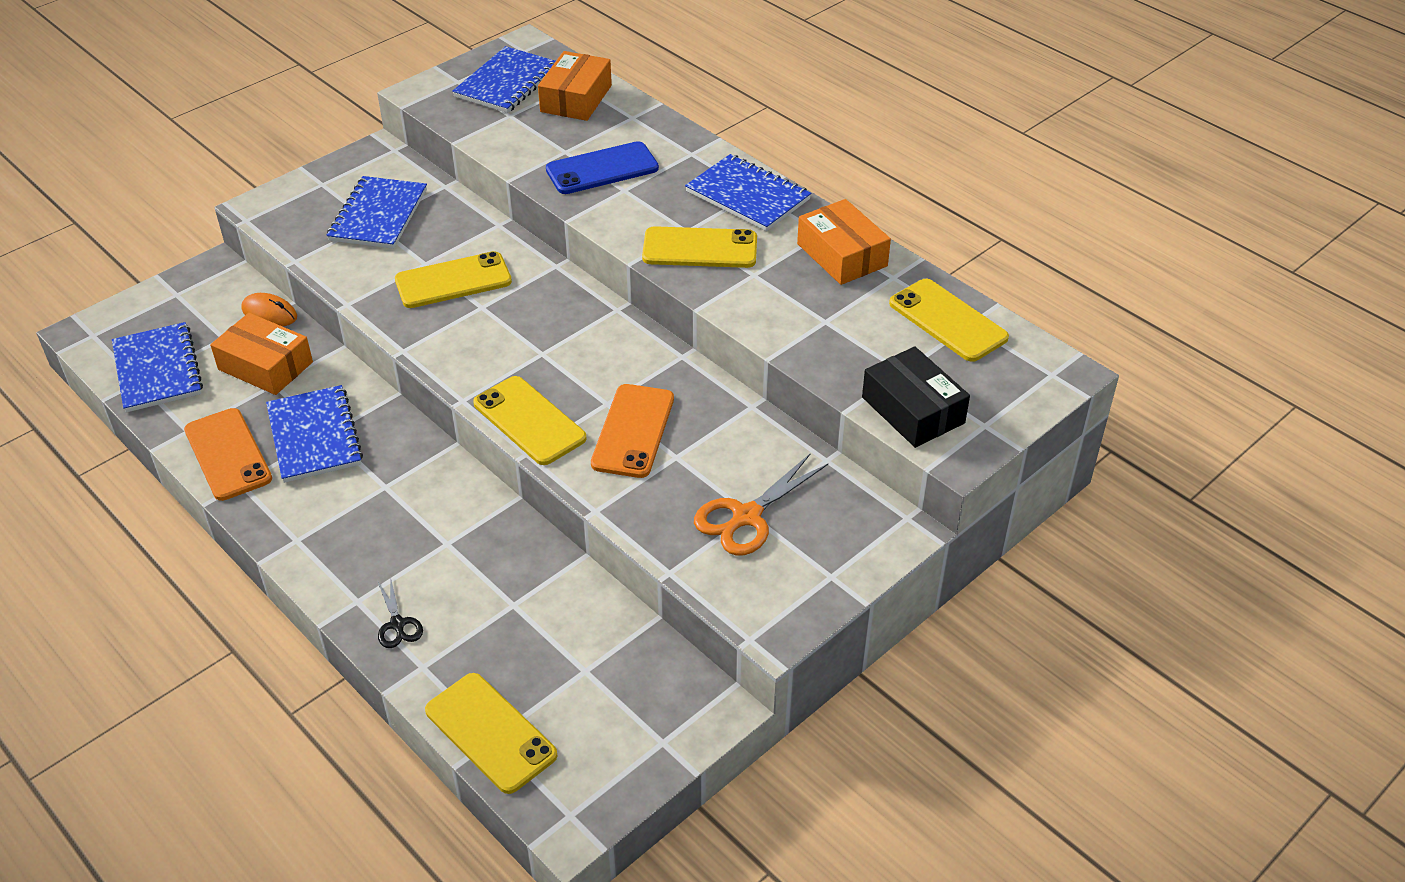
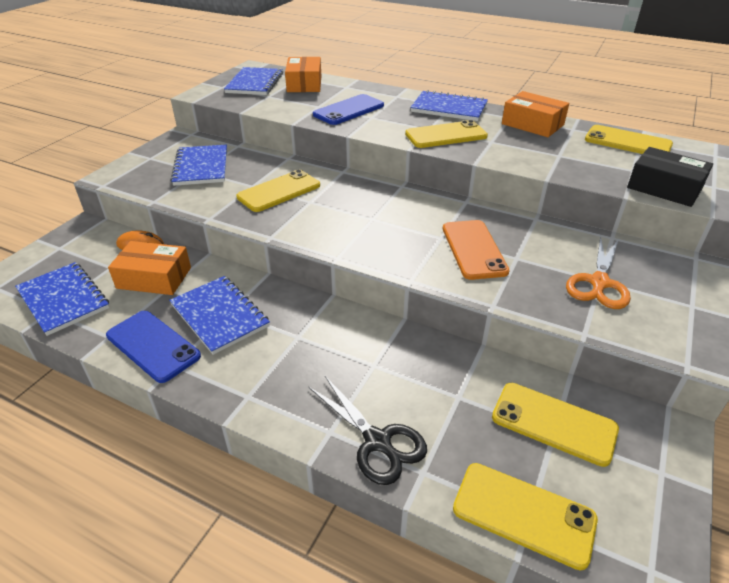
camera: 20 degrees left, 5 degrees down
(228, 454) = (153, 346): orange phone -> blue phone
(397, 624) = (377, 441): black scissors -> black scissors, size x1.78
(529, 421) = (396, 259): yellow phone -> yellow phone (553, 423)

